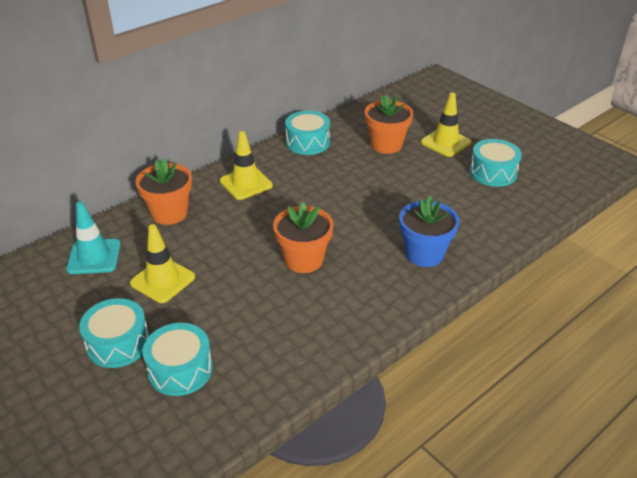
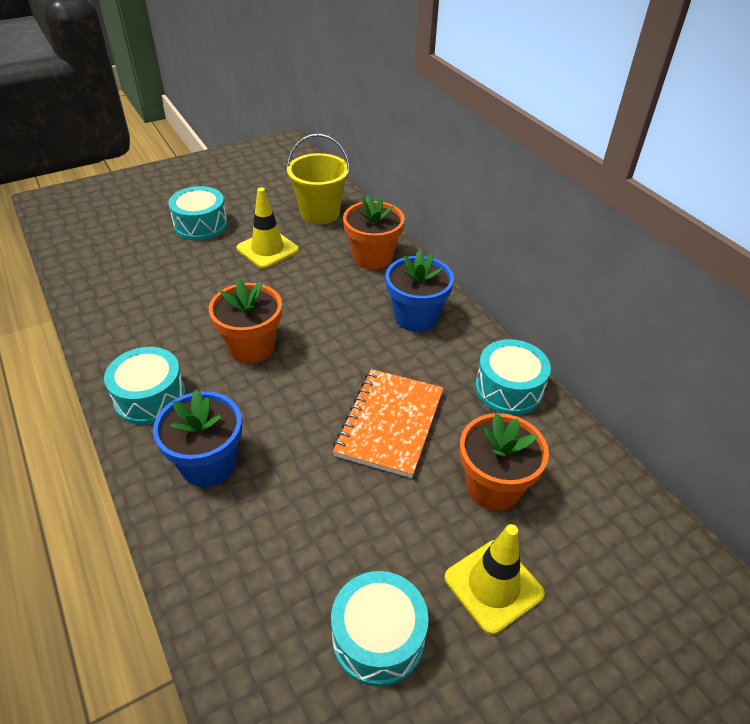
camera: 100 degrees right, 5 degrees up
(94, 257) = (320, 213): turquoise traffic cone -> yellow bucket
(180, 369) = (149, 254): turquoise drum -> turquoise drum (150, 397)
(246, 183) = (416, 317): yellow traffic cone -> blue flower pot
(356, 184) = (390, 424): none -> orange notebook

